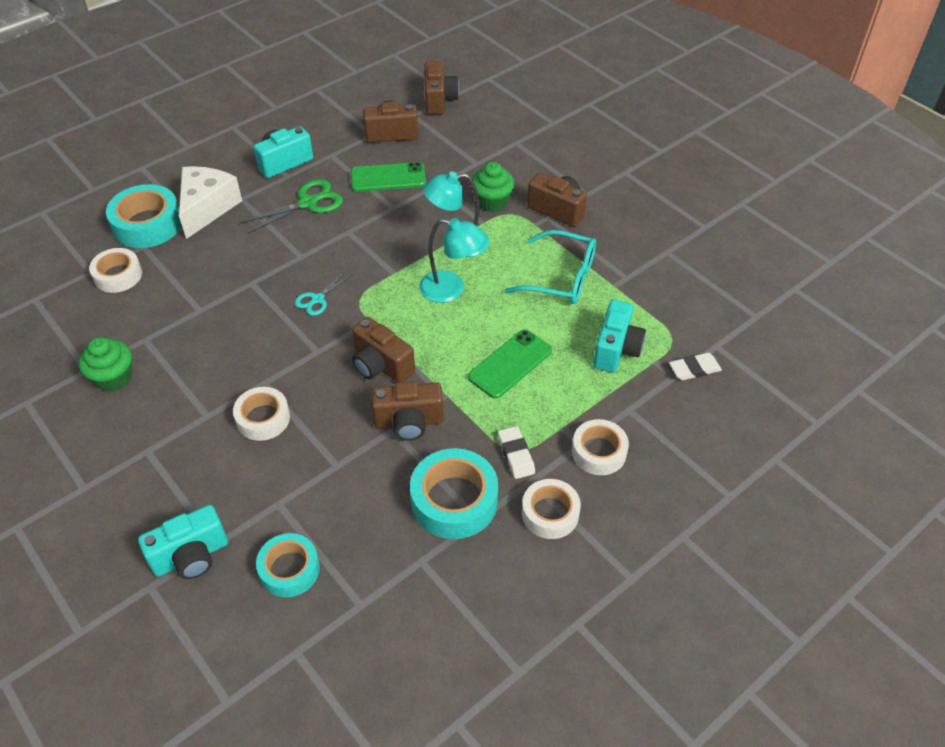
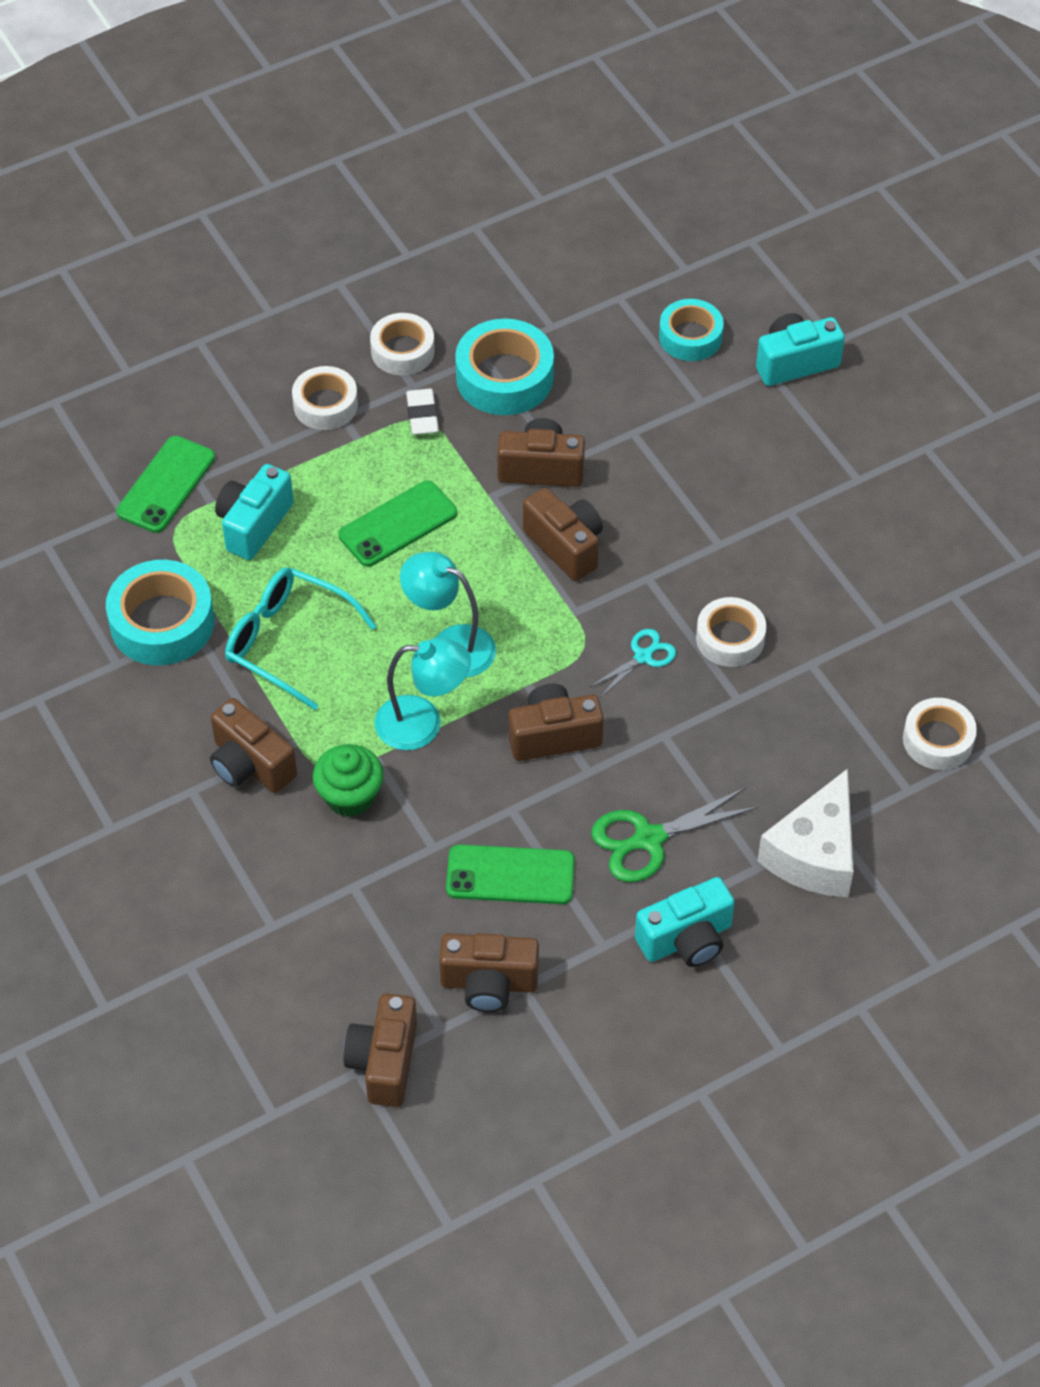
camera: 170 degrees left, 5 degrees up
(113, 378) = (915, 577): green cupcake -> none
(147, 224) = (908, 833): turquoise tape -> turquoise tape (162, 622)
(263, 418) = (719, 498): white tape -> white tape (730, 638)
(372, 247) = (553, 736): none -> brown camera
(694, 369) = (166, 485): white eraser -> green phone

